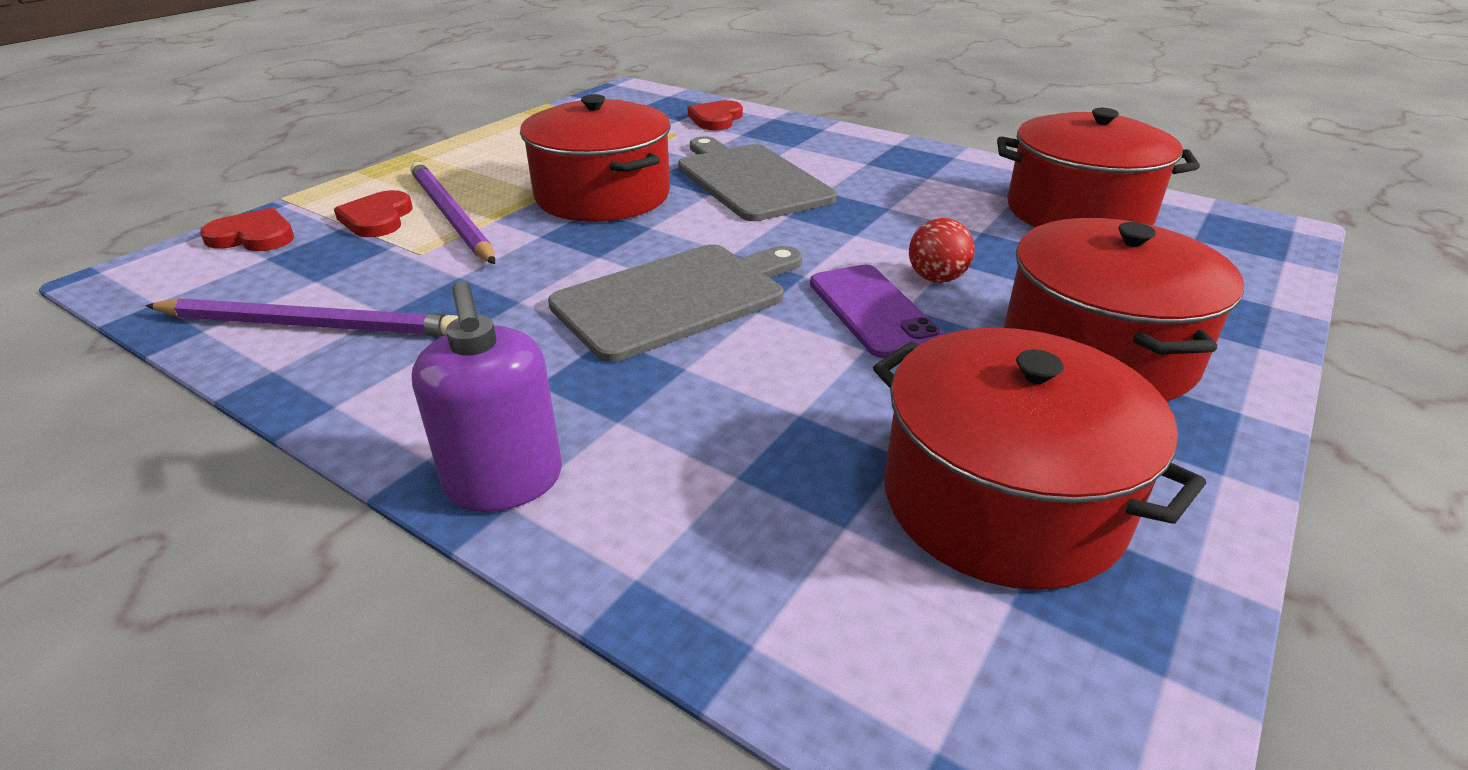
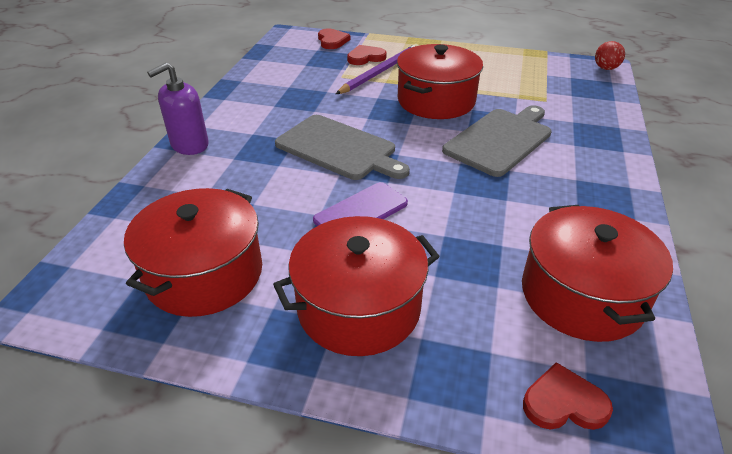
camera: 70 degrees right, 5 degrees up
(311, 325) = (272, 76): purple pencil -> none
(716, 119) = (589, 107): red heart -> red heart (564, 402)
(936, 278) = (415, 231): red ball -> red ball (605, 68)

